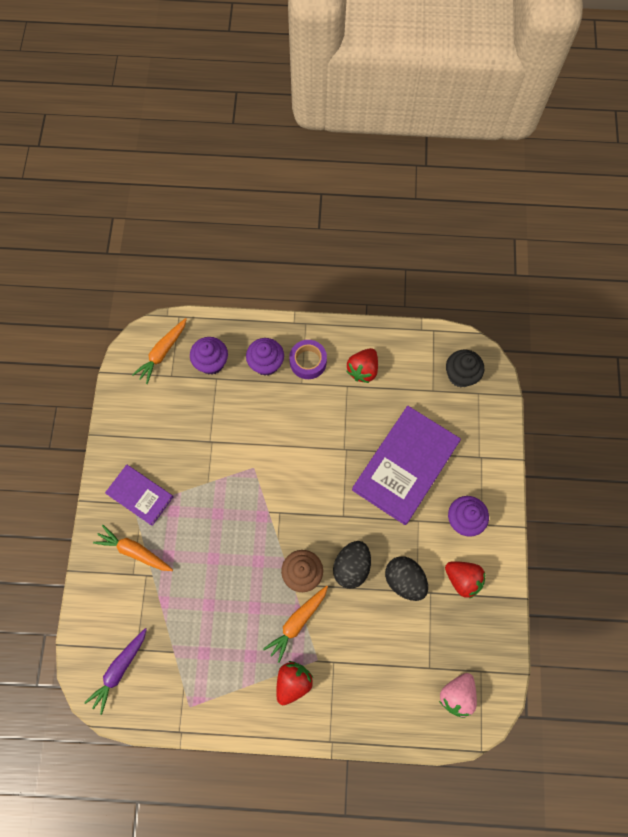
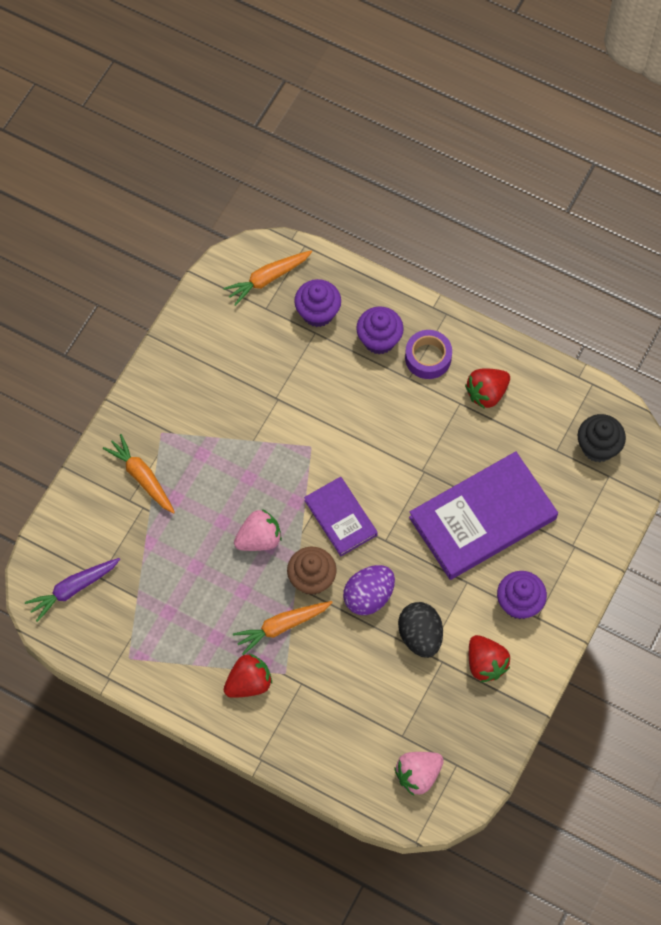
camera: 25 degrees right, 5 degrees down
(140, 495) = (173, 422): purple book -> purple book (340, 517)
(247, 559) = (259, 539): none -> pink strawberry
(351, 566) = (368, 596): black egg -> purple egg

